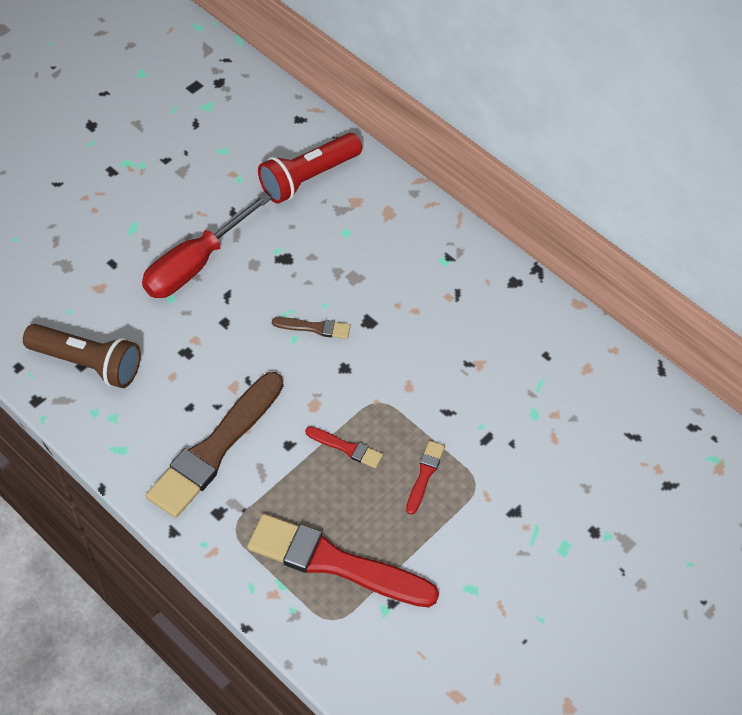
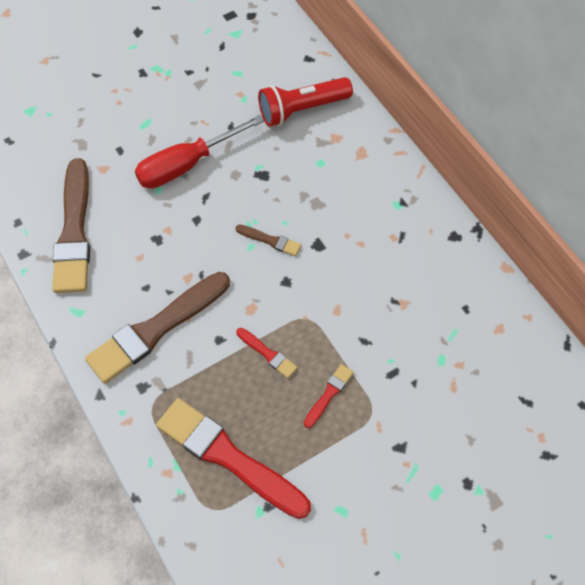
camera: 15 degrees right, 5 degrees up
(88, 363) = (74, 231): brown flashlight -> brown brush

